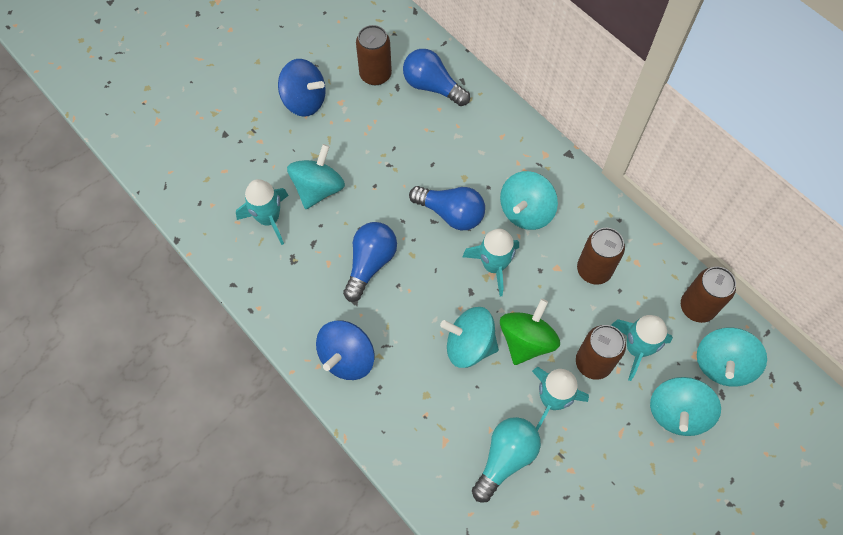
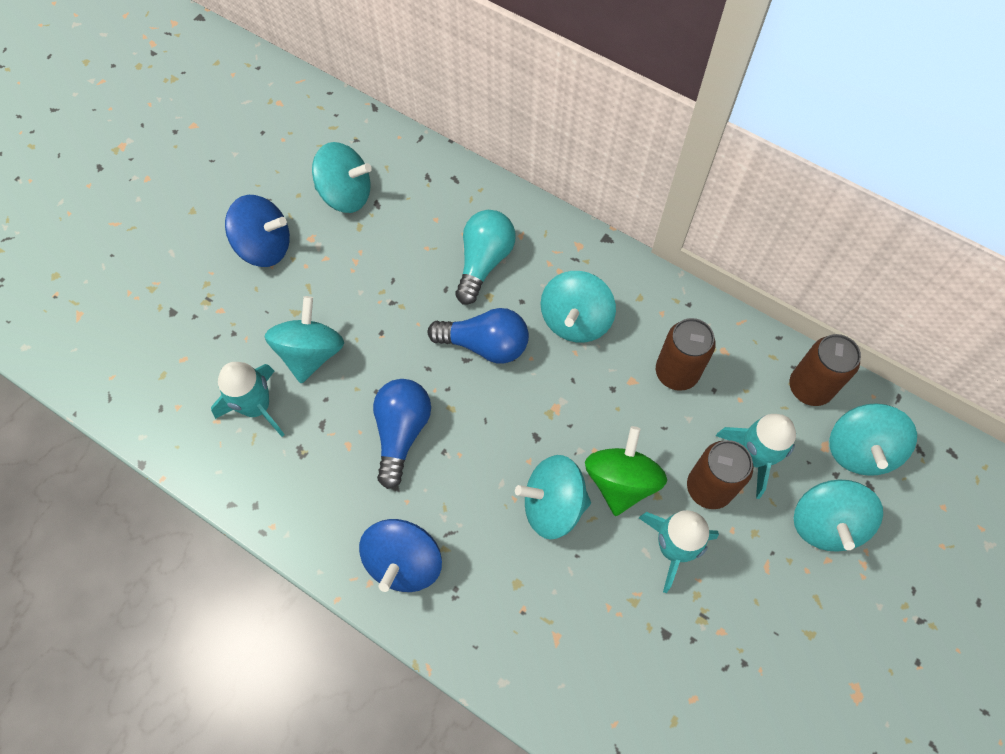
camera: 15 degrees left, 0 degrees up
(375, 75) = (346, 195): brown can -> turquoise spinning top
(432, 86) = (420, 194): blue light bulb -> none
(493, 266) = (555, 397): turquoise rocket -> none
(505, 458) = (637, 639): turquoise light bulb -> turquoise light bulb (484, 262)

